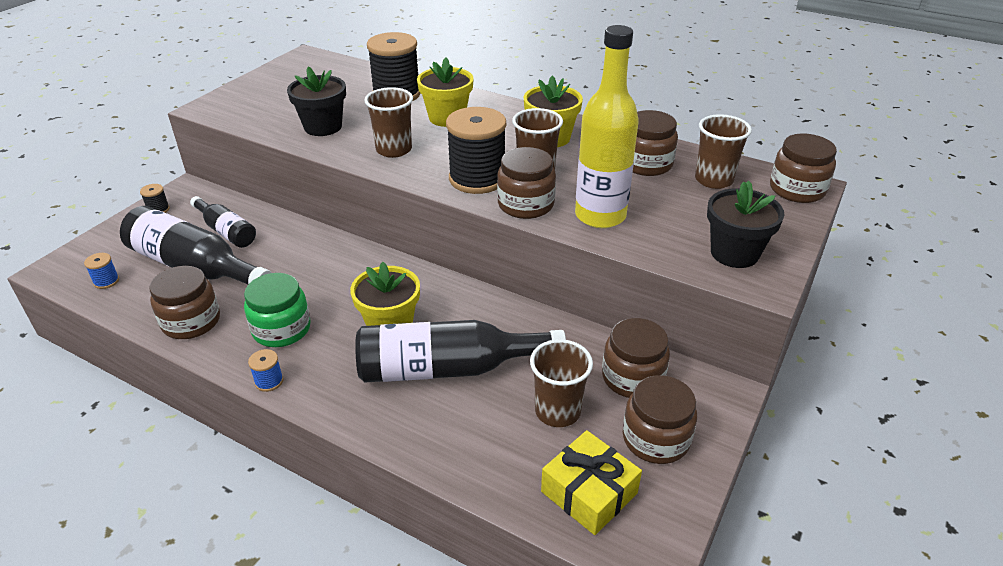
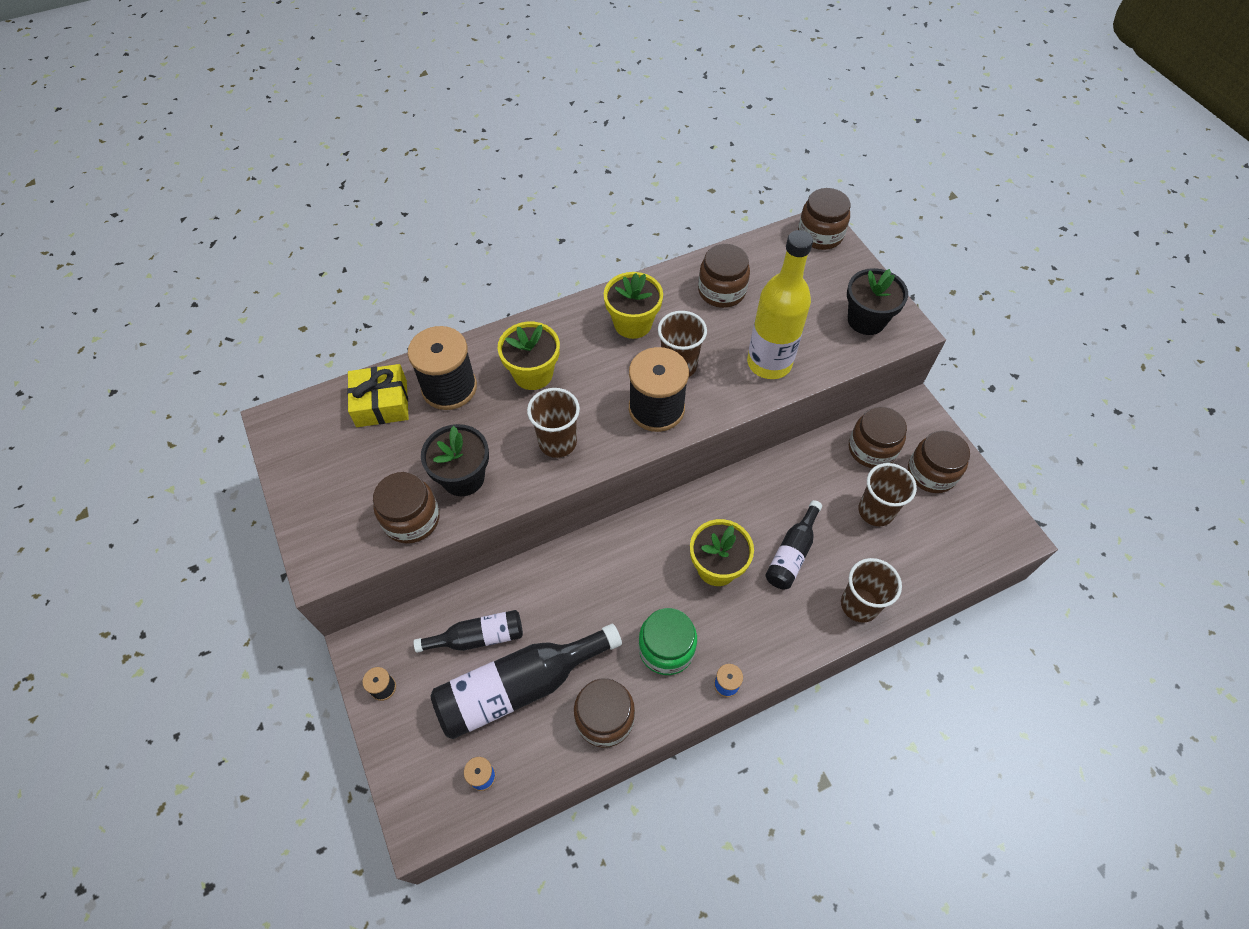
camera: 55 degrees left, 20 degrees up
(447, 368) = (792, 553): black bottle -> black bottle, size x0.57
(525, 204) = (719, 399): brown jar -> brown jar (411, 519)
(589, 492) = (953, 536): yellow gift -> yellow gift (381, 403)
(713, 180) = (773, 268): brown cup -> brown cup (859, 605)

